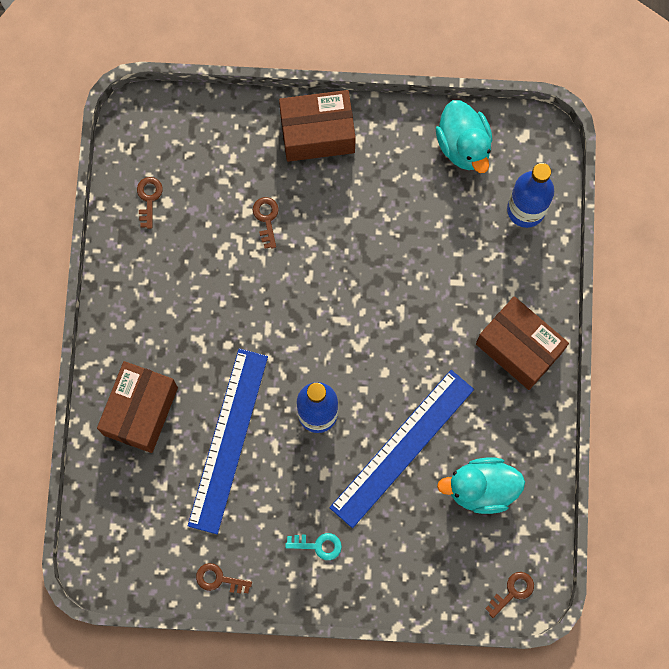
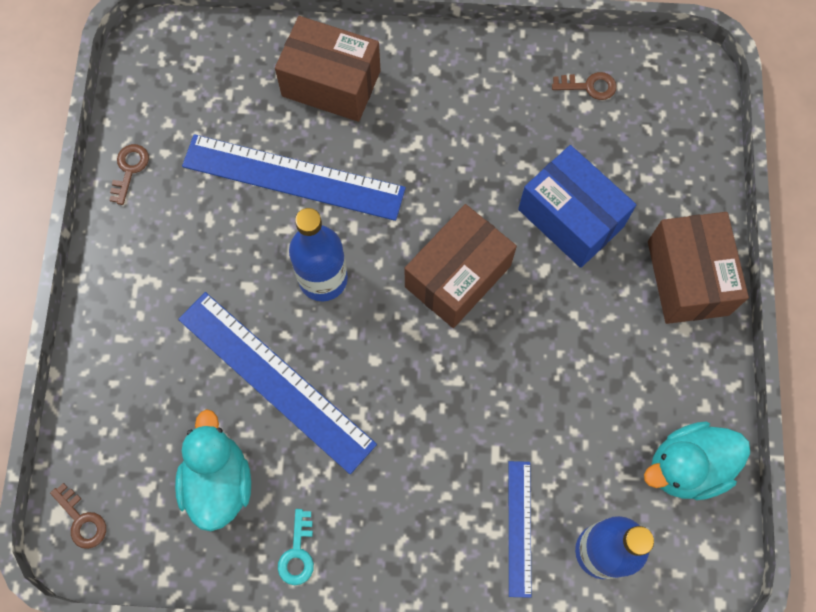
camera: 90 degrees right, 5 degrees down
(266, 218) = (571, 218): brown key -> blue box
(318, 545) = (160, 280): turquoise key -> turquoise key (297, 553)
(510, 266) = (519, 528): none -> blue ruler
(518, 348) = (405, 536): brown box -> brown box (457, 276)

